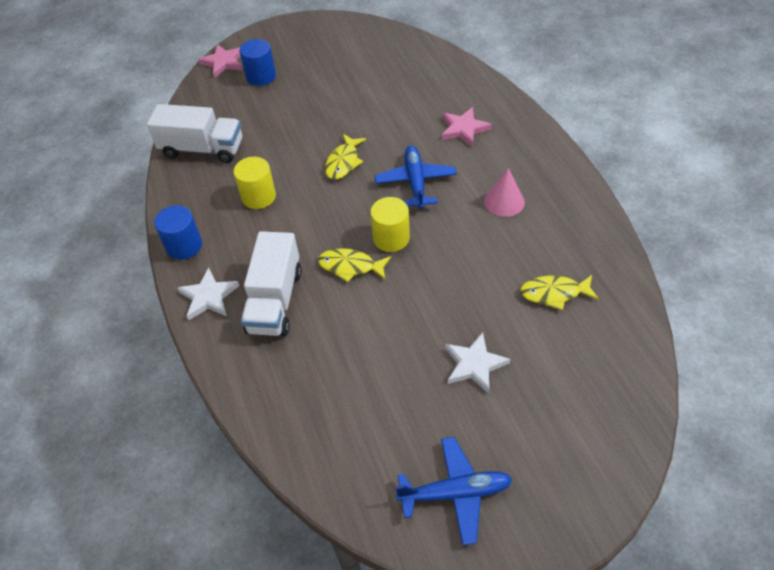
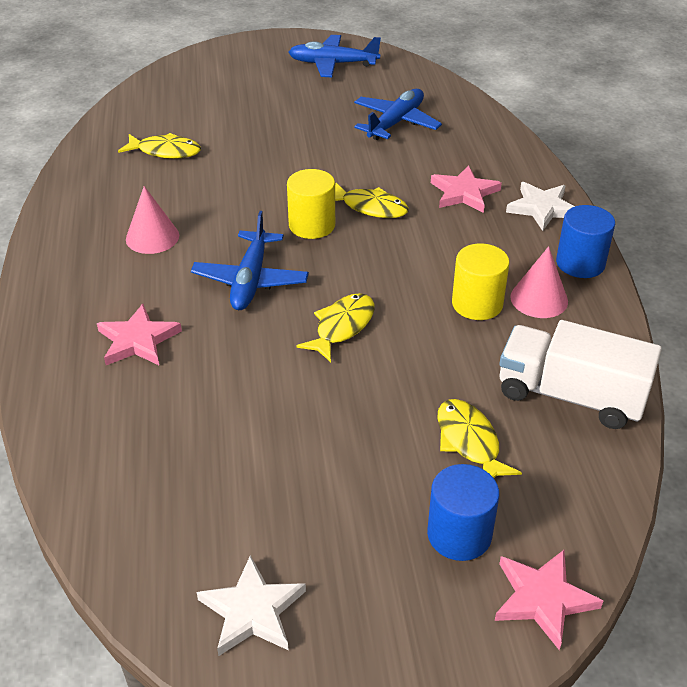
camera: 170 degrees left, 10 degrees down
(216, 209) = (539, 299): none -> pink cone
(259, 114) = (469, 442): none -> yellow fish
(275, 300) = (464, 193): white truck -> pink star
(353, 388) = (396, 122): none -> blue plane
(474, 364) = (277, 120): white star -> white star (252, 611)

